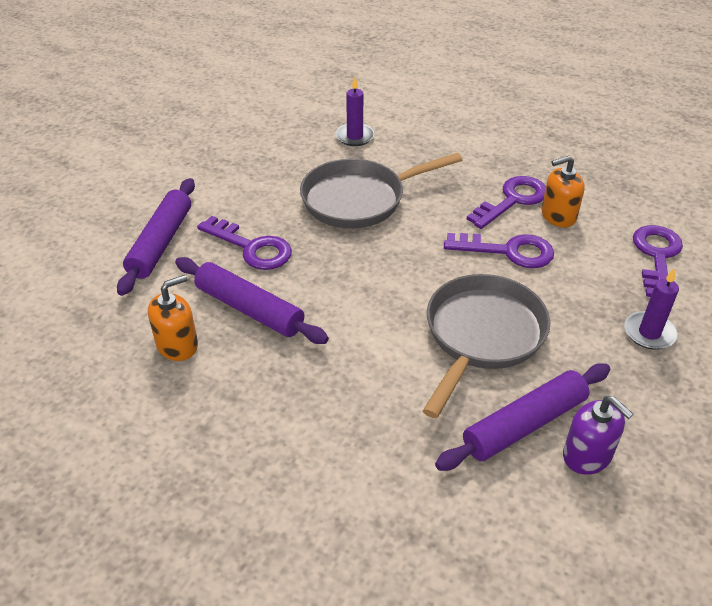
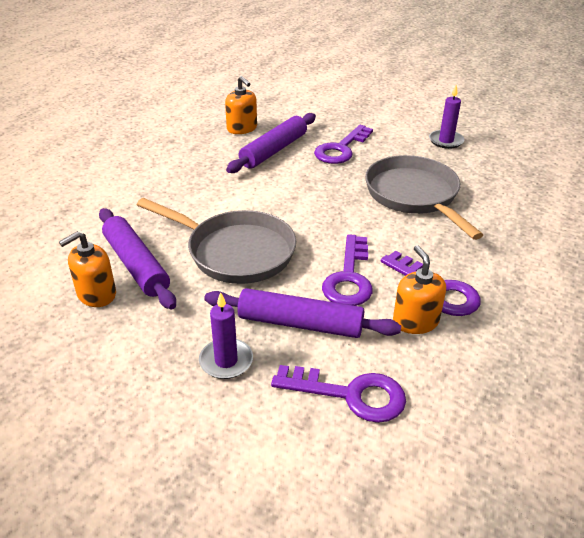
camera: 90 degrees right, 5 degrees down
(161, 243) = (343, 116): purple rolling pin -> purple rolling pin (300, 323)
(354, 137) = (518, 194): purple candle -> purple candle (446, 141)
(587, 455) = (96, 294): purple soap dispenser -> orange soap dispenser

